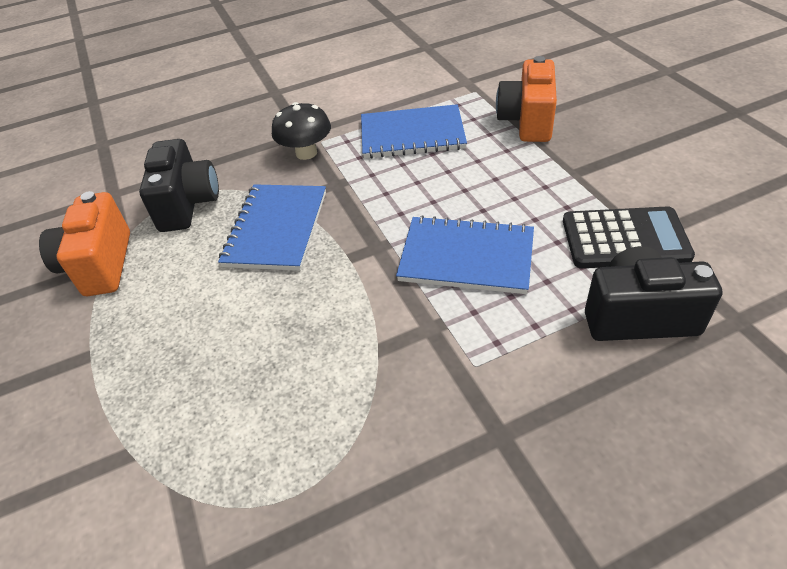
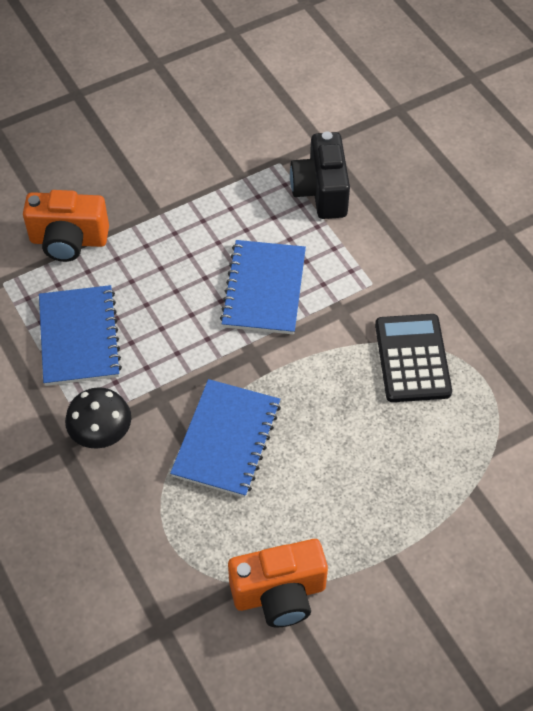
camera: 100 degrees left, 10 degrees up
(188, 204) = (185, 535): black camera -> none
(276, 229) = (226, 439): blue notebook -> blue notebook turned 75 degrees counterclockwise
(624, 239) = (242, 189): black calculator -> black calculator (412, 358)

